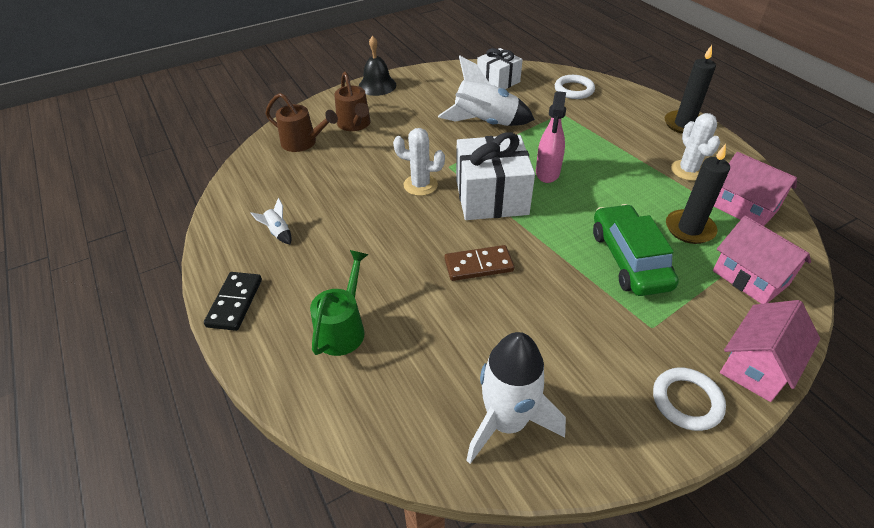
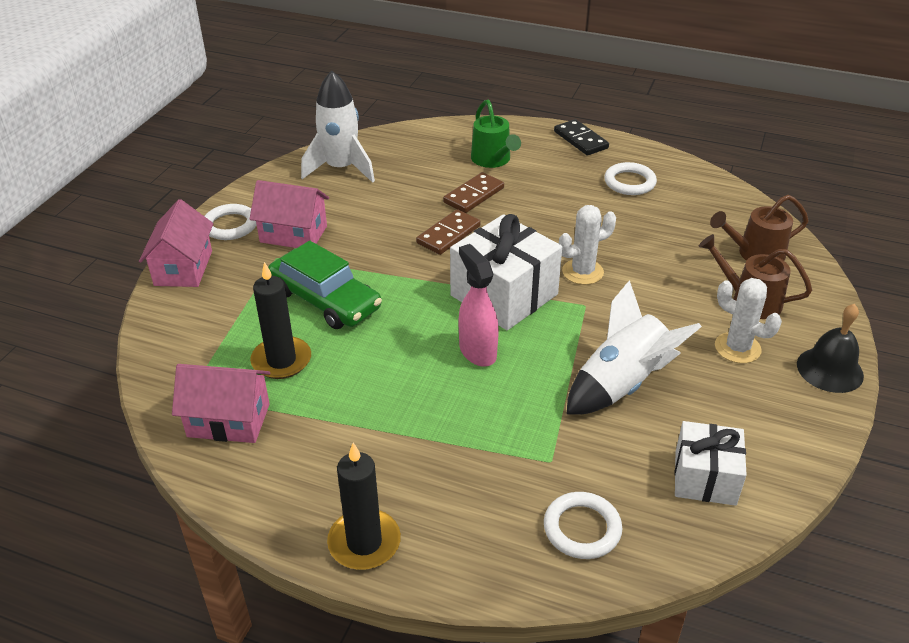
camera: 140 degrees right, 5 degrees down
(278, 232) = (629, 182): white rocket -> white ring
(412, 295) = (473, 195): none -> brown domino
(688, 170) = (317, 445): white cactus -> white cactus (737, 348)
(750, 278) = (203, 336): pink house -> pink house (293, 234)

